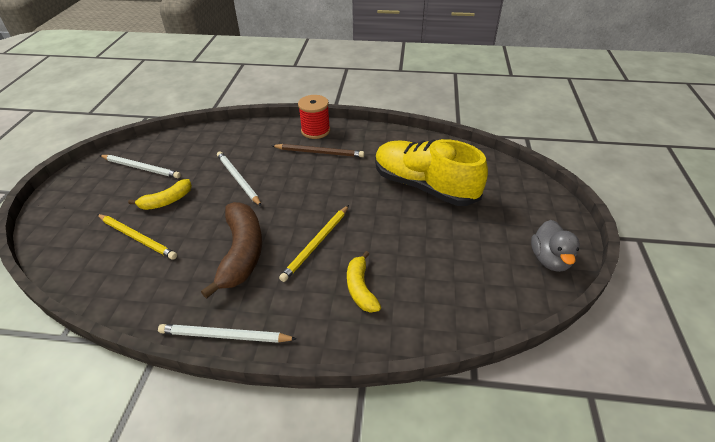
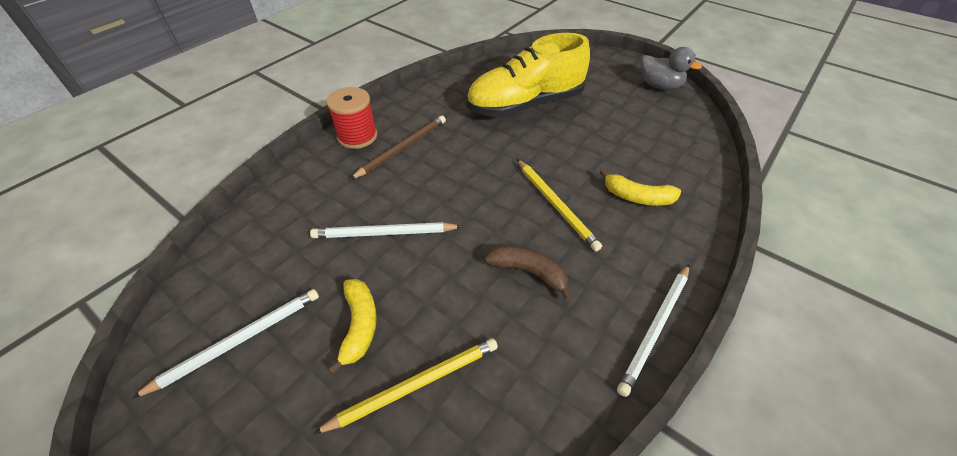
camera: 60 degrees left, 5 degrees up
(242, 253) = (528, 272): brown banana -> brown banana, size x0.58

